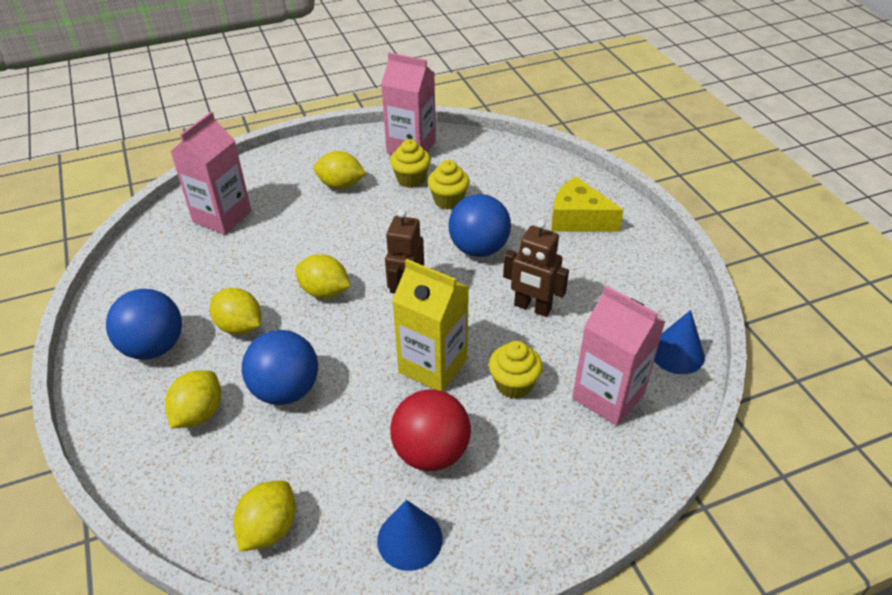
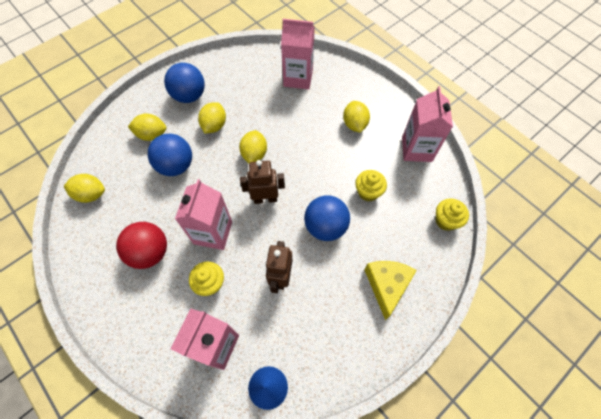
camera: 70 degrees right, 20 degrees up
(409, 539) = (94, 260): blue cone -> none
(411, 179) = (380, 162): yellow cupcake -> yellow cupcake (446, 220)
(433, 366) = (213, 232): yellow carton -> pink carton

